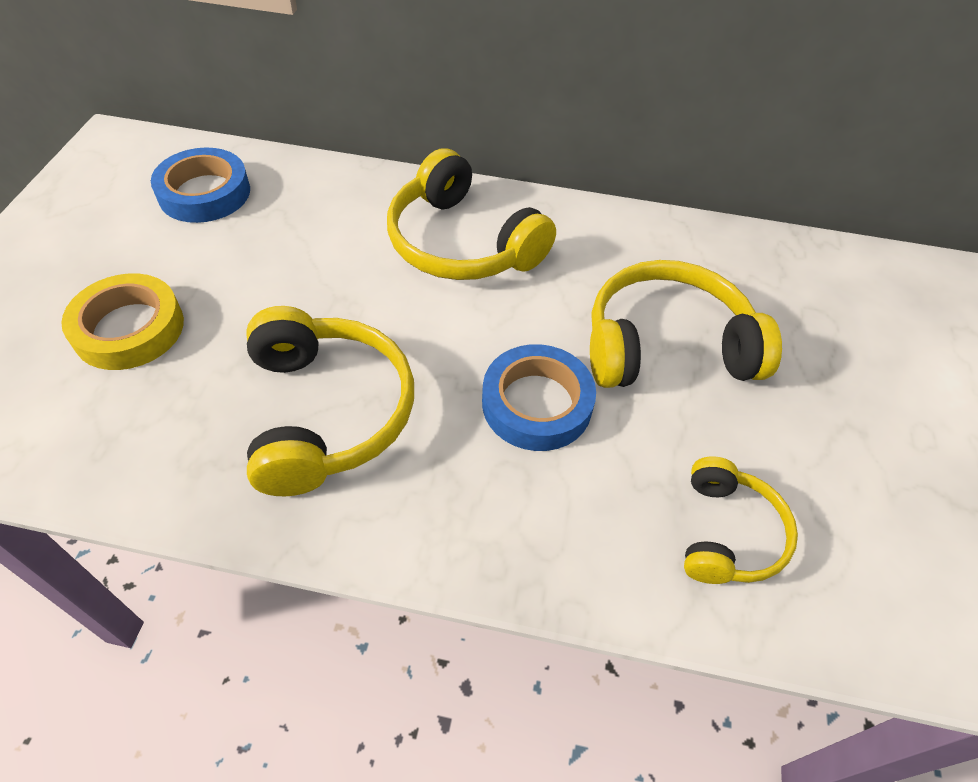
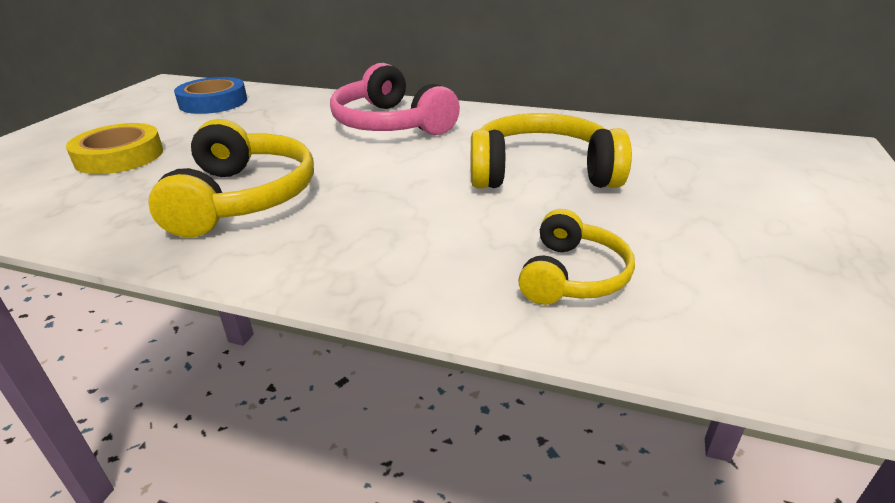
camera: 10 degrees right, 20 degrees down
(462, 243) = (391, 123): yellow headphones -> pink headphones
(537, 403) = (419, 198): blue tape -> none

